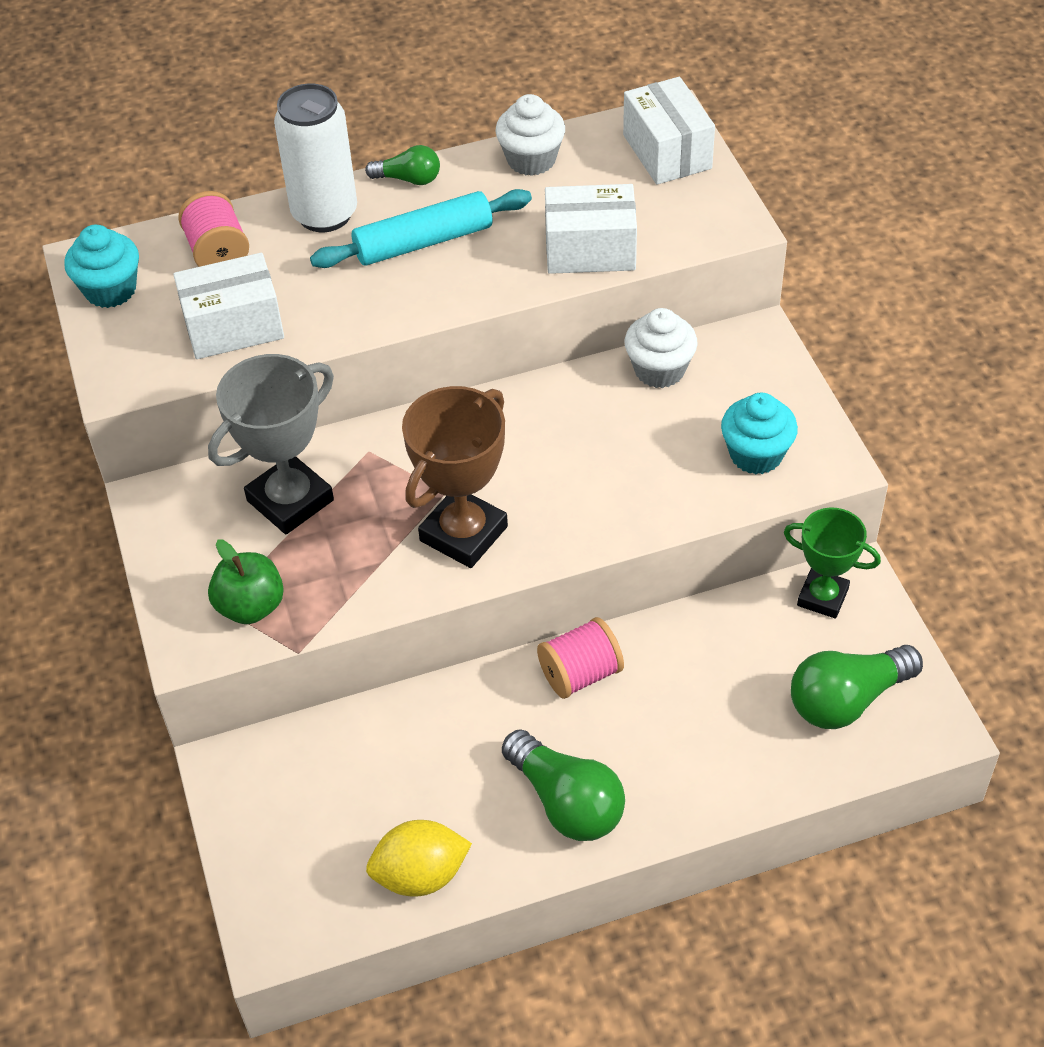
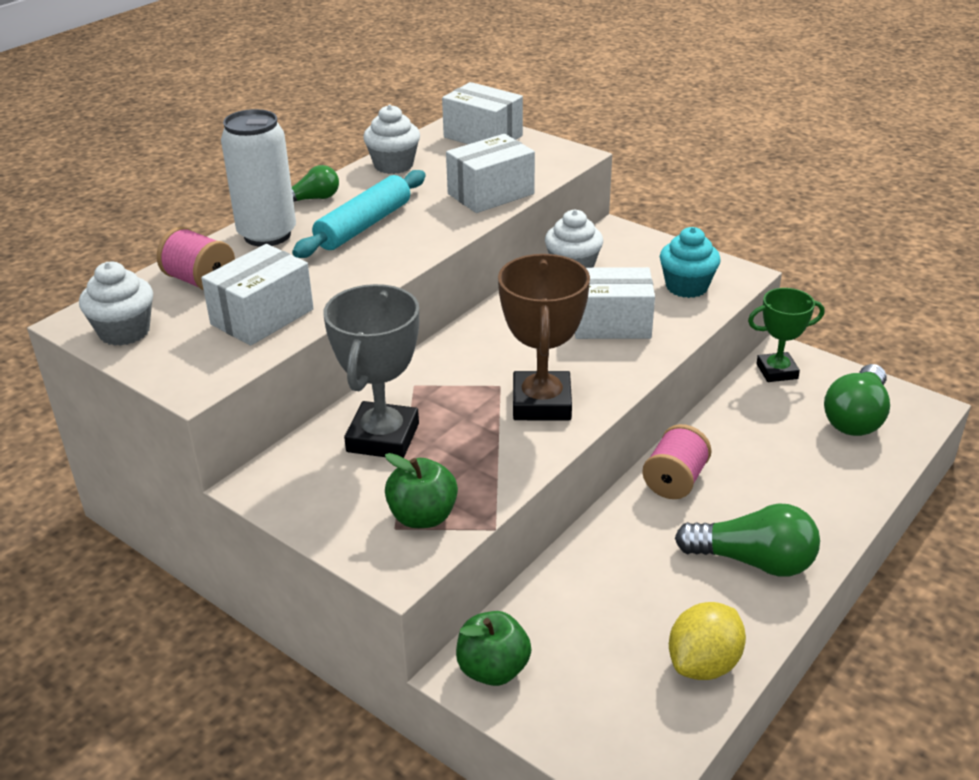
camera: 35 degrees left, 15 degrees down
(110, 290) = (124, 332): turquoise cupcake -> white cupcake
(247, 775) = (493, 669): none -> green apple
(626, 466) = (611, 323): none -> white box

